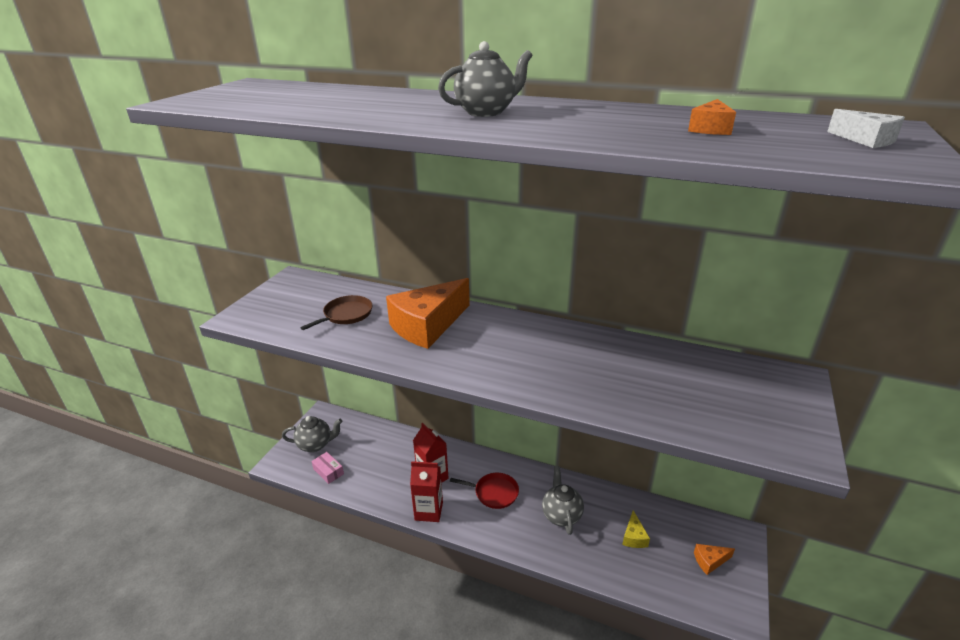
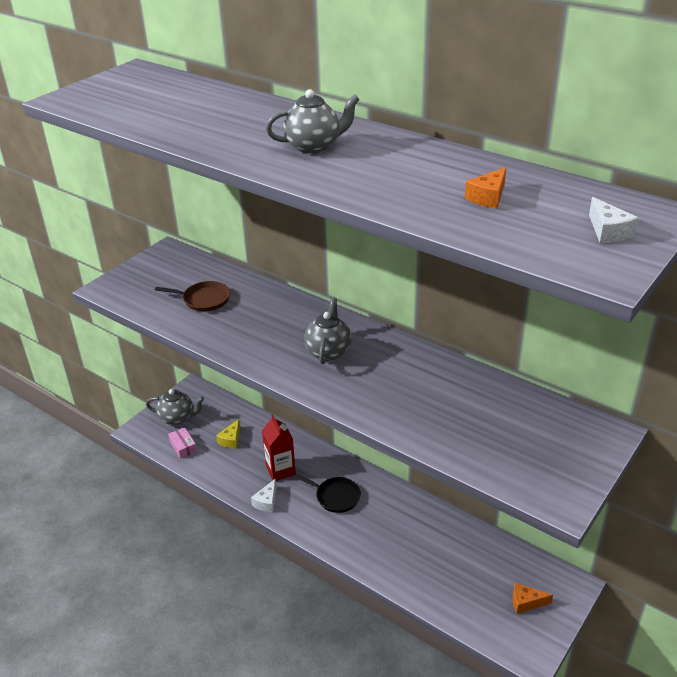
camera: 15 degrees right, 5 degrees up
(346, 315) = (204, 299): brown pan -> brown pan turned 45 degrees clockwise
(427, 326) = (275, 322): orange cheese -> none
(428, 511) = (266, 502): red carton -> white cheese
(494, 493) = (336, 496): red pan -> black pan
(561, 515) = (394, 530): grey teapot -> grey teapot (328, 352)
(634, 537) = (459, 565): yellow cheese -> yellow cheese (231, 440)

